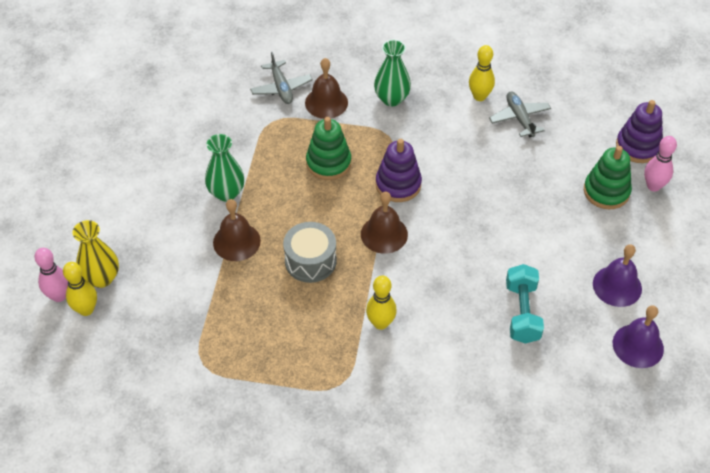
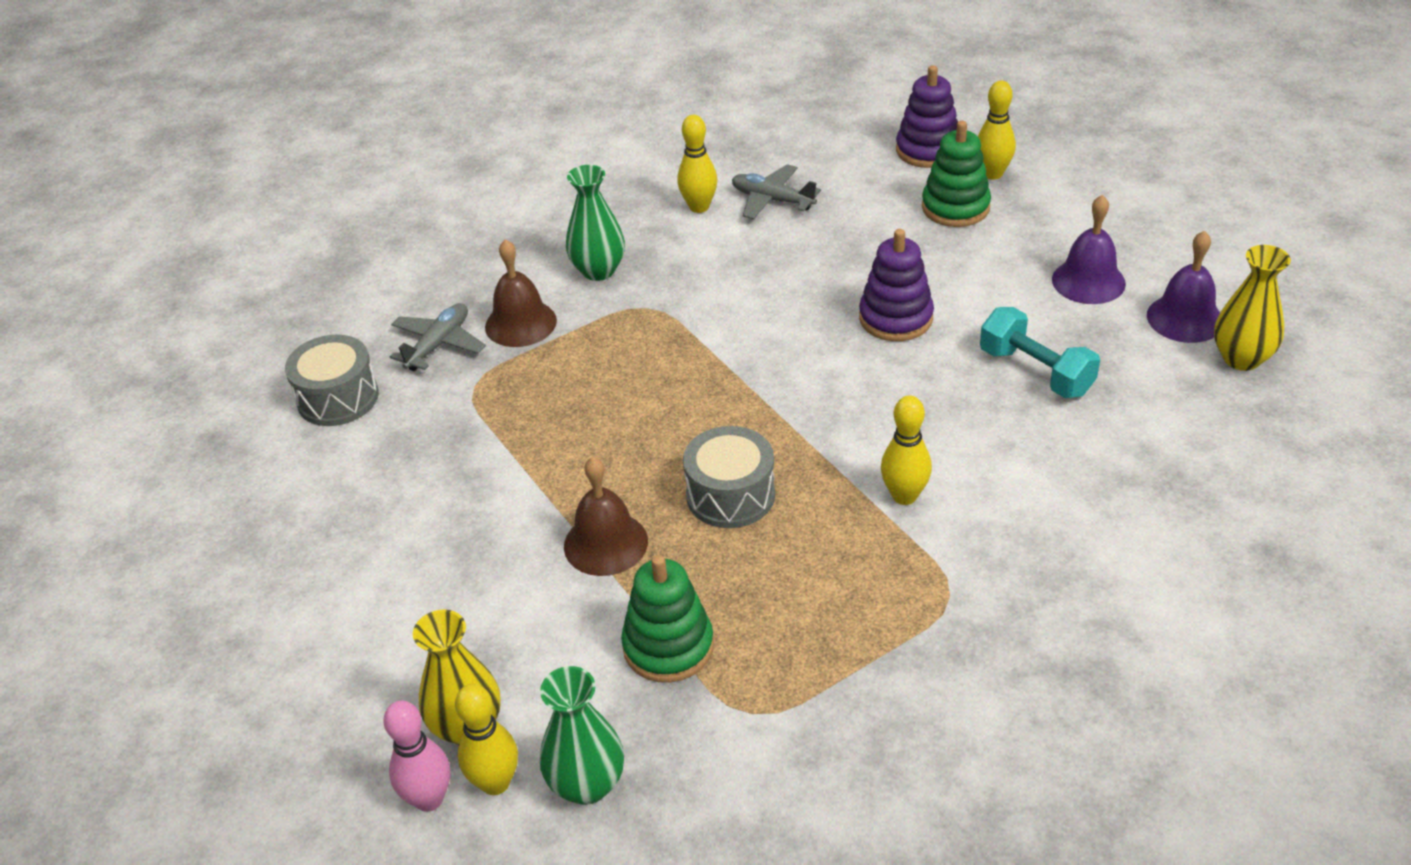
camera: 40 degrees left, 10 degrees down
(214, 85) = (338, 398): none -> grey drum
(226, 193) = (517, 501): green vase -> green vase (587, 784)
(281, 88) = (438, 344): grey plane -> grey plane turned 90 degrees counterclockwise
(328, 163) = (610, 381): green stacking toy -> green stacking toy (668, 646)
(384, 234) = (779, 405): brown bell -> none
(398, 184) = (726, 347): purple stacking toy -> purple stacking toy (895, 318)
(635, 390) = (1241, 358): none -> yellow vase
(653, 186) = (992, 174): pink bowling pin -> yellow bowling pin

